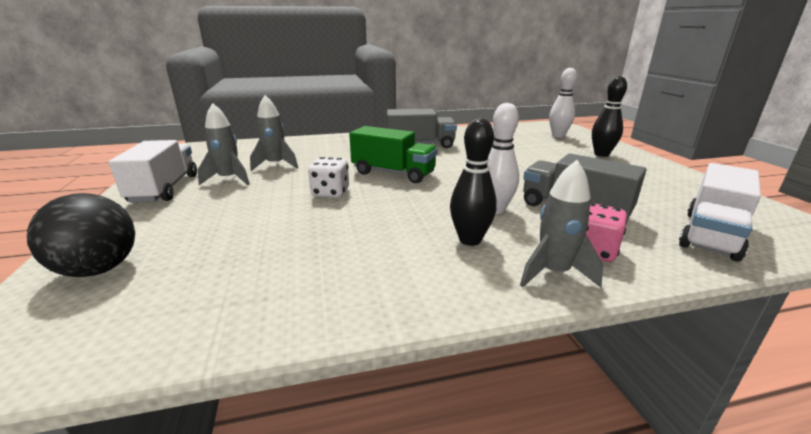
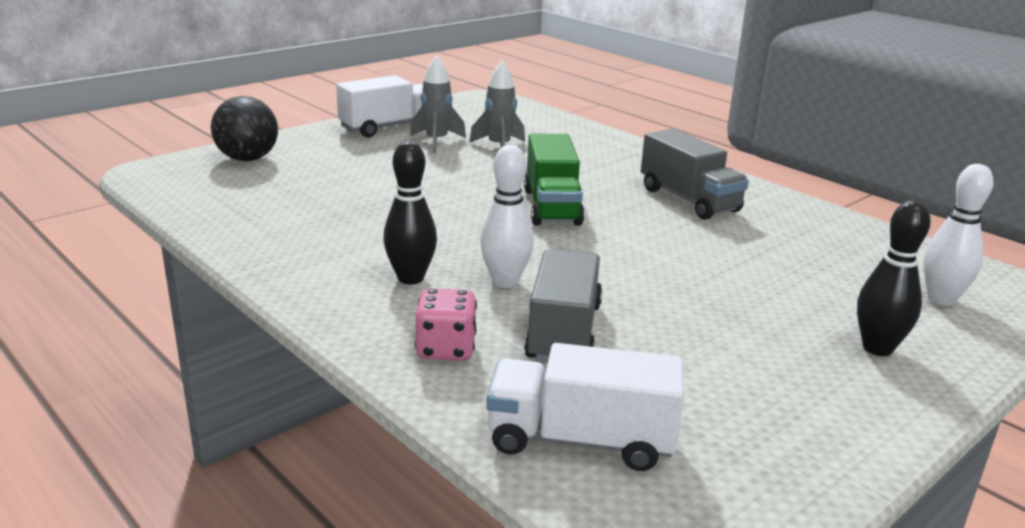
camera: 60 degrees right, 0 degrees up
(330, 193) = (455, 190): white dice -> none
(553, 273) = (375, 329): grey rocket -> none

